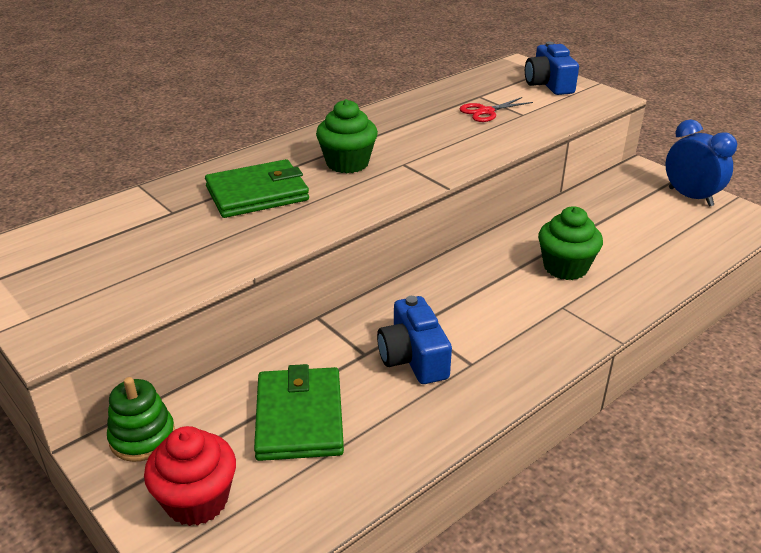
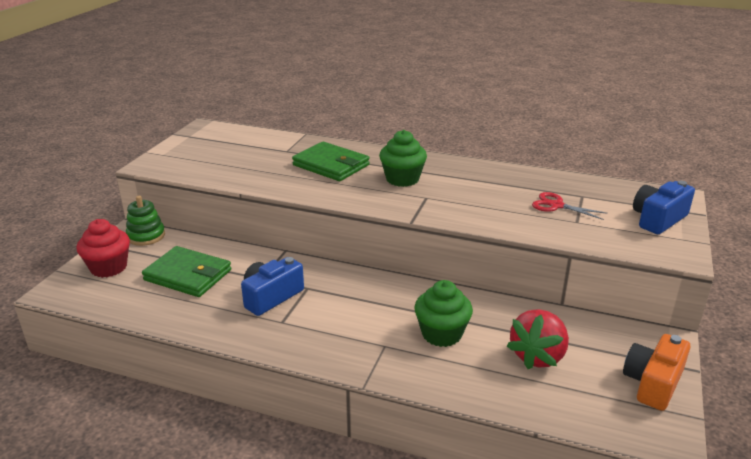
camera: 60 degrees right, 5 degrees down
(299, 417) = (188, 275): green wallet -> green wallet turned 60 degrees clockwise
(629, 231) = (538, 356): none -> red strawberry
(690, 197) = (652, 383): blue clock -> orange camera

